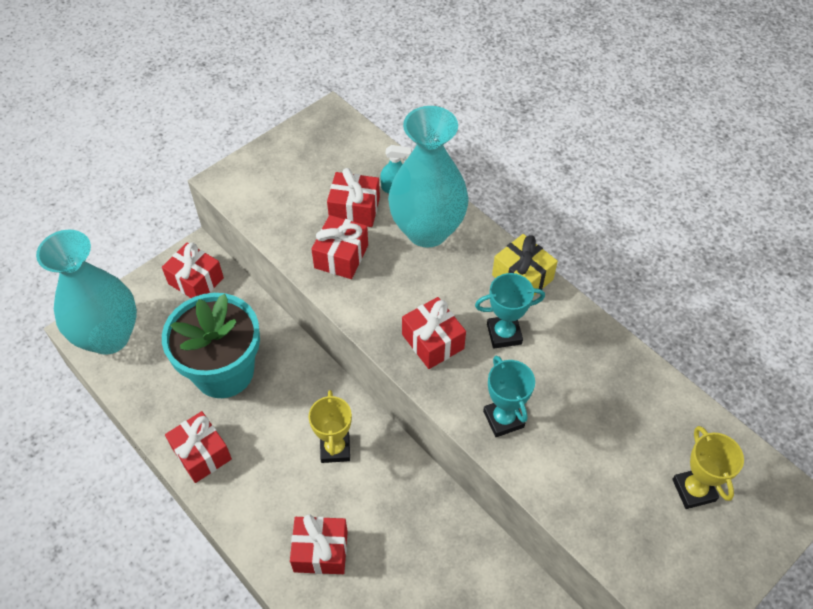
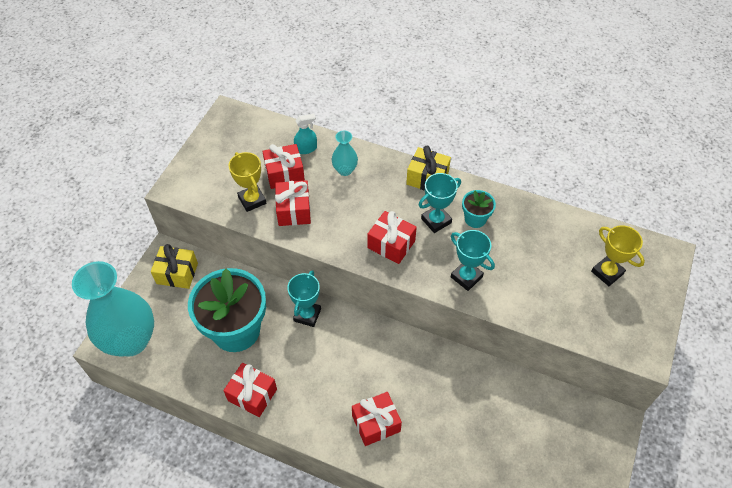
camera: 25 degrees left, 0 degrees up
(196, 281) = (177, 273): red gift -> yellow gift
(311, 387) = (307, 315): none -> turquoise trophy
(335, 448) = (347, 350): yellow trophy -> yellow trophy (252, 200)
(427, 230) = (345, 170): turquoise vase -> turquoise vase, size x0.44
(555, 351) = (475, 219): none -> turquoise flower pot

